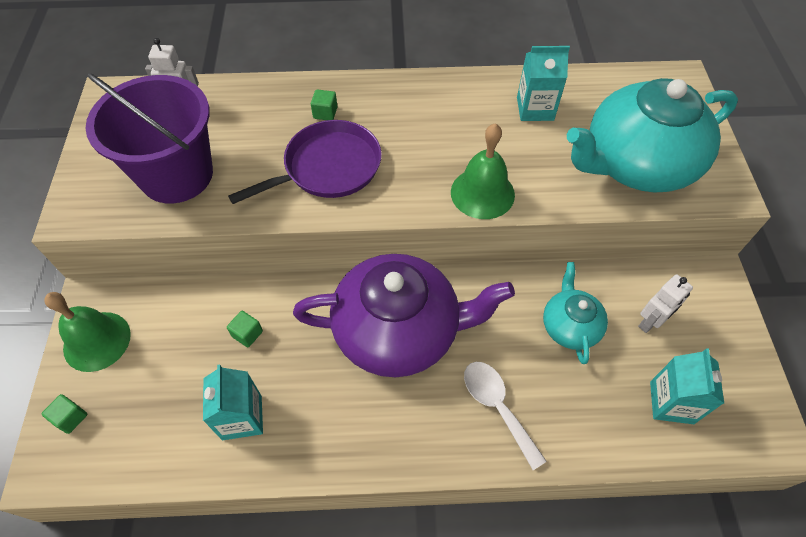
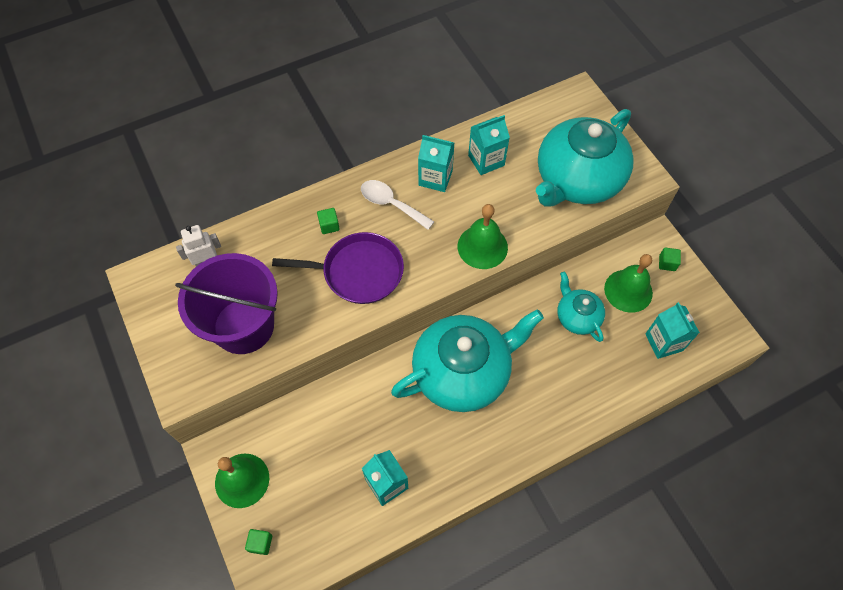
camera: 25 degrees left, 5 degrees up
(247, 334) = (354, 423): green cube -> green cube (667, 263)
(328, 168) = (358, 272): purple pan -> purple pan turned 60 degrees clockwise
(399, 331) = (462, 372): purple teapot -> turquoise teapot
(467, 107) = (435, 178): none -> turquoise carton
(497, 407) = (556, 396): white spoon -> white spoon (391, 204)
(650, 322) = (628, 290): white robot -> green bell

